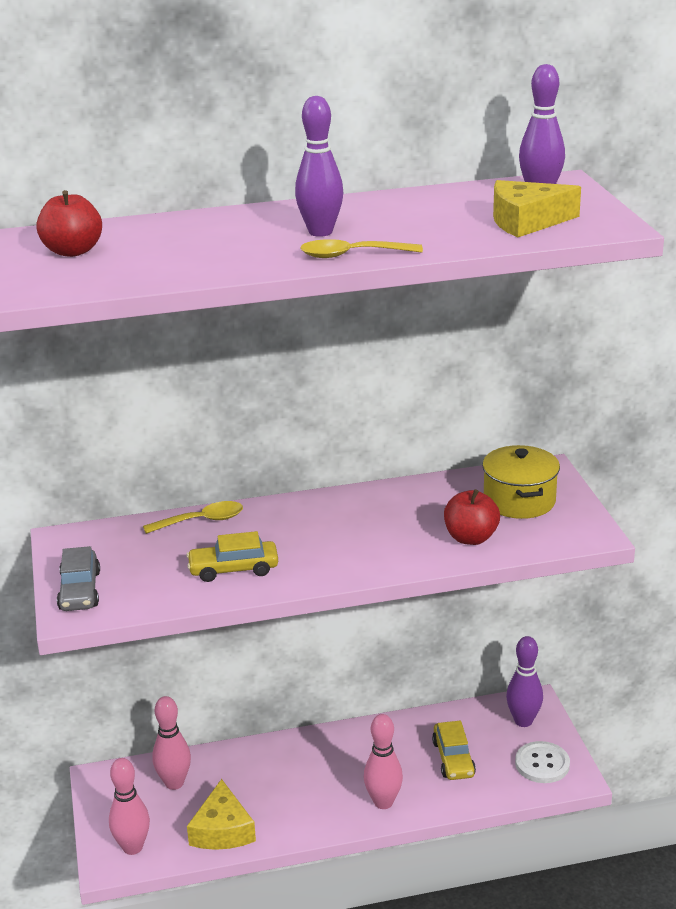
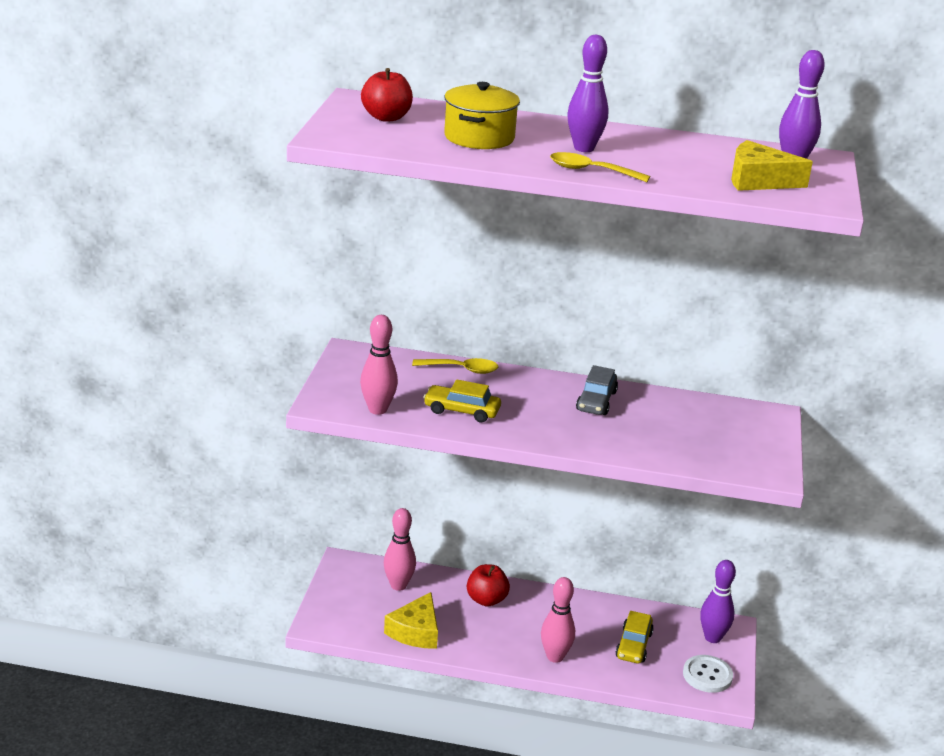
camera: 20 degrees right, 0 degrees up
(79, 591) = (337, 391): grey car -> grey car (596, 401)
(132, 847) = (341, 619): pink bowling pin -> pink bowling pin (377, 409)
(471, 538) = (667, 445): red apple -> red apple (486, 600)
(519, 501) = (731, 430): yellow pot -> yellow pot (479, 137)

